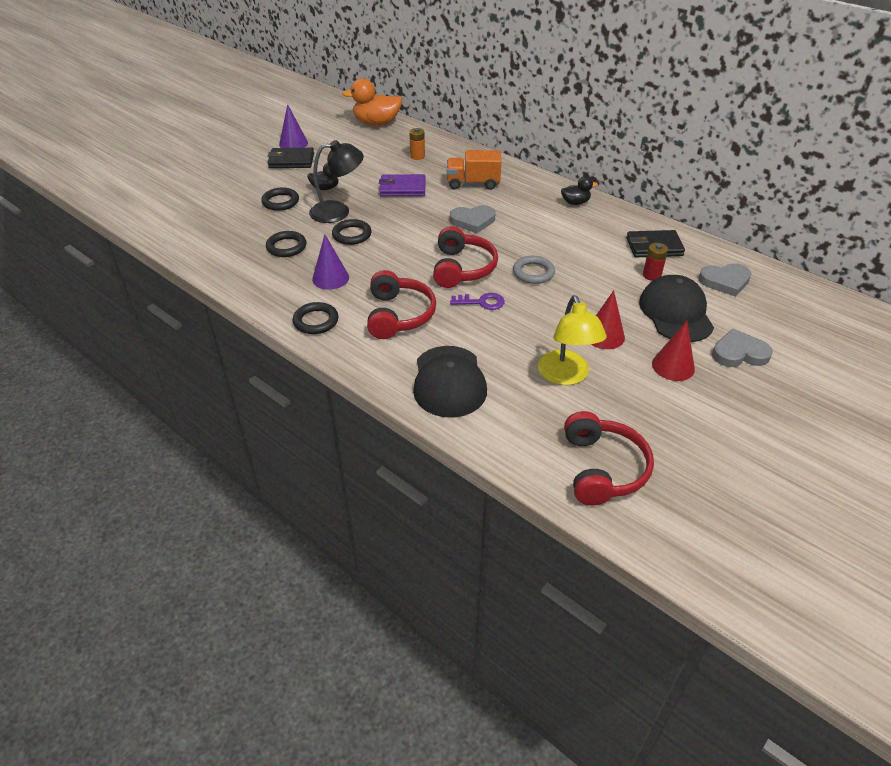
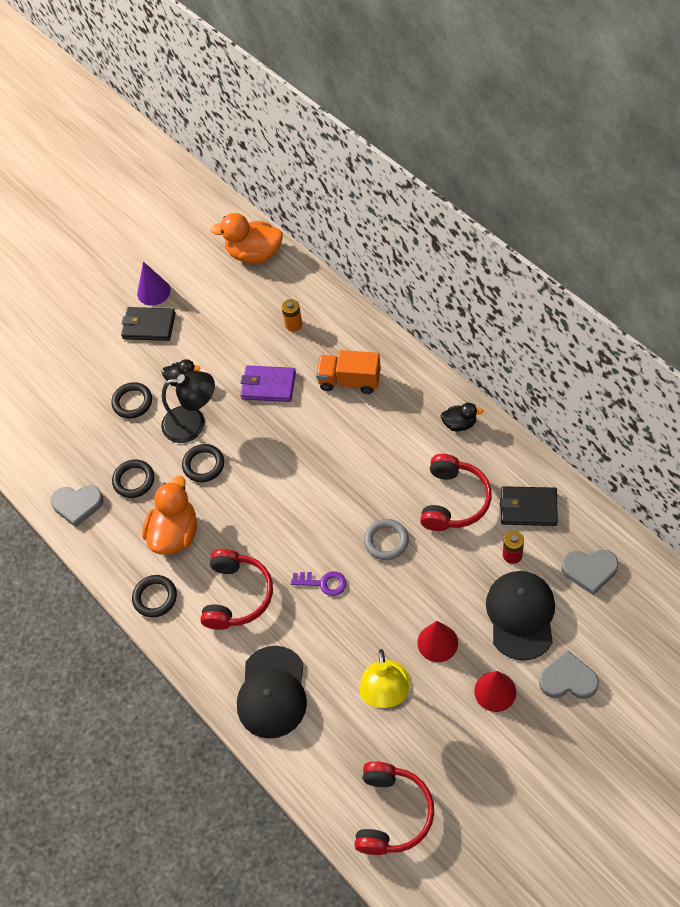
camera: 15 degrees right, 15 degrees up
(330, 278) = (175, 534): purple cone -> orange duck
(462, 268) = (313, 528): red headphones -> red headphones (454, 500)
(473, 221) = (337, 449): grey heart -> grey heart (77, 505)

